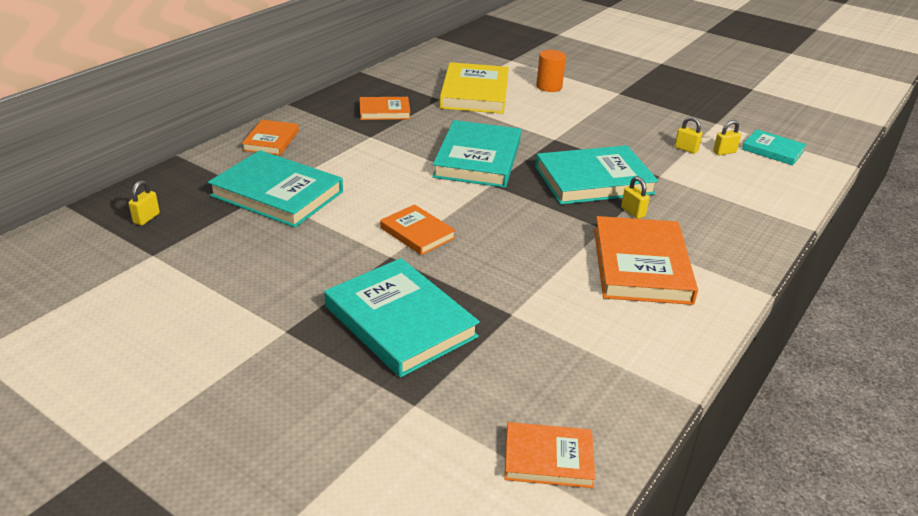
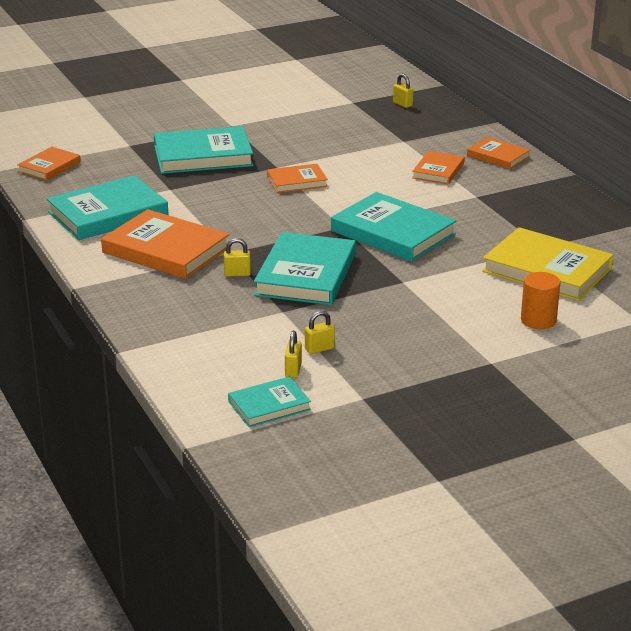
camera: 120 degrees right, 5 degrees down
(277, 193) = (401, 146): turquoise book -> turquoise book (108, 214)
(384, 111) = (528, 213): orange book -> orange book (438, 171)

